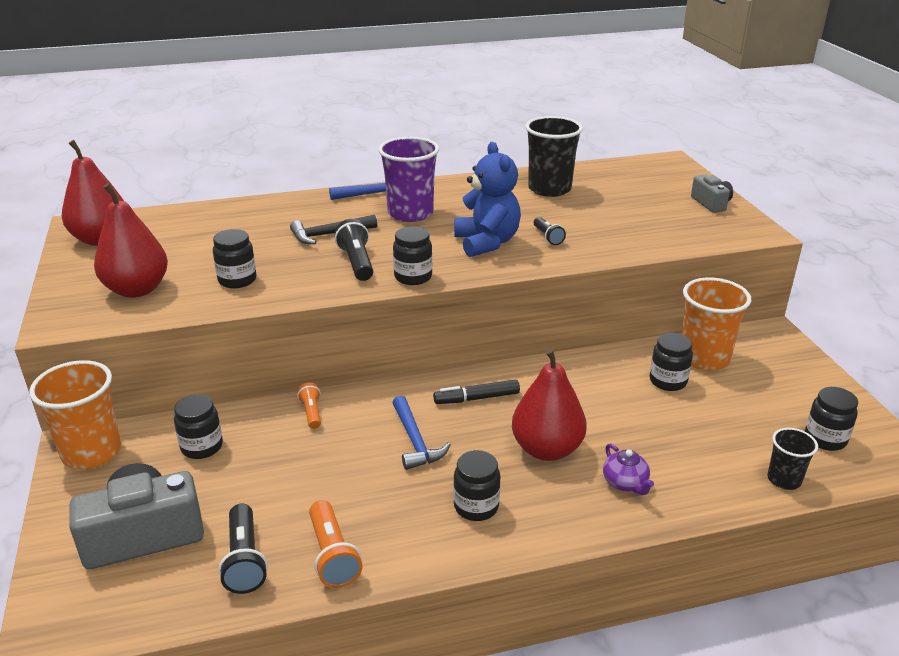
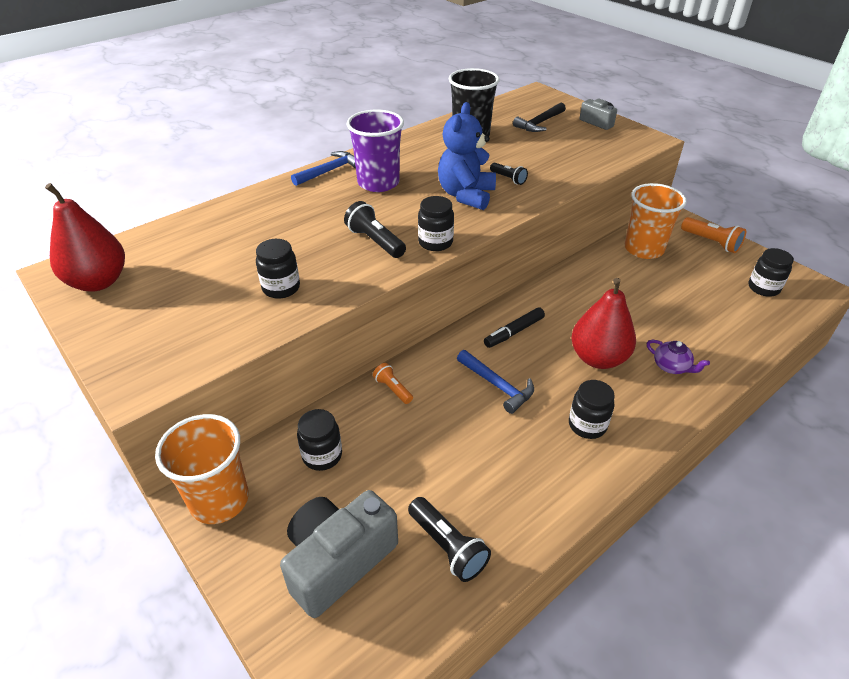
camera: 25 degrees left, 10 degrees up
(137, 289) = (188, 326): red pear -> none
(329, 234) = (325, 220): black hammer -> black hammer (539, 123)
(332, 555) = (514, 511): orange flashlight -> orange flashlight (711, 242)
(487, 243) = (466, 195): blue teddy bear -> blue teddy bear turned 120 degrees counterclockwise
(668, 381) = (635, 275): black jar -> none
(784, 479) = (764, 327): black cup -> none

